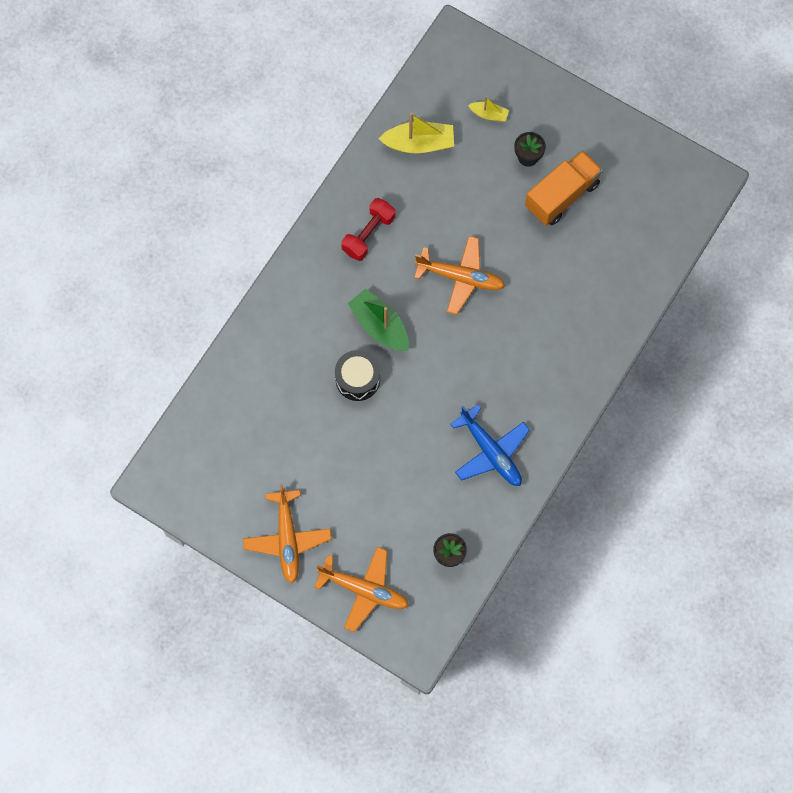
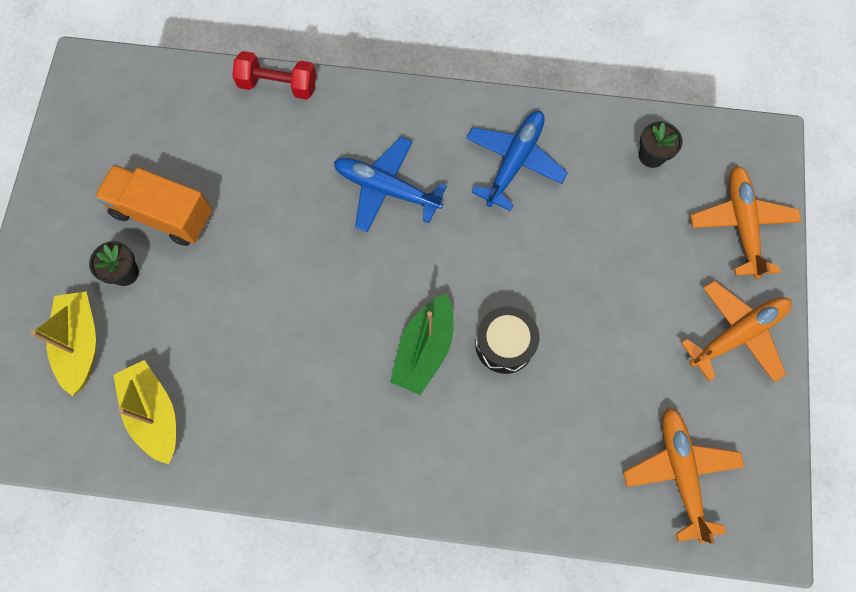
camera: 115 degrees left, 0 degrees up
(368, 234) = (309, 419): red dumbbell -> red dumbbell (278, 85)
(460, 277) = (319, 283): orange plane -> orange plane (680, 472)
(489, 114) = (81, 344): yellow boat -> yellow boat, size x1.82
(511, 352) = (387, 189): none -> blue plane

